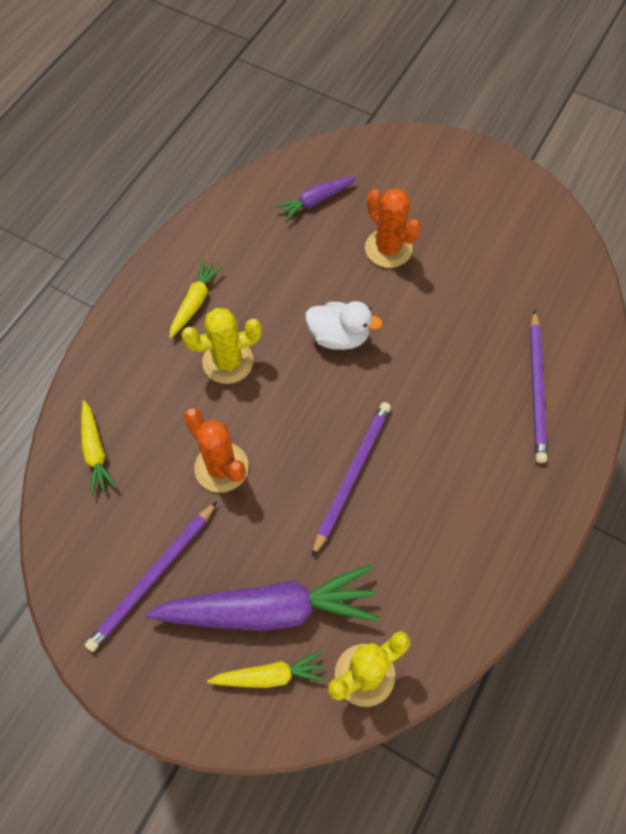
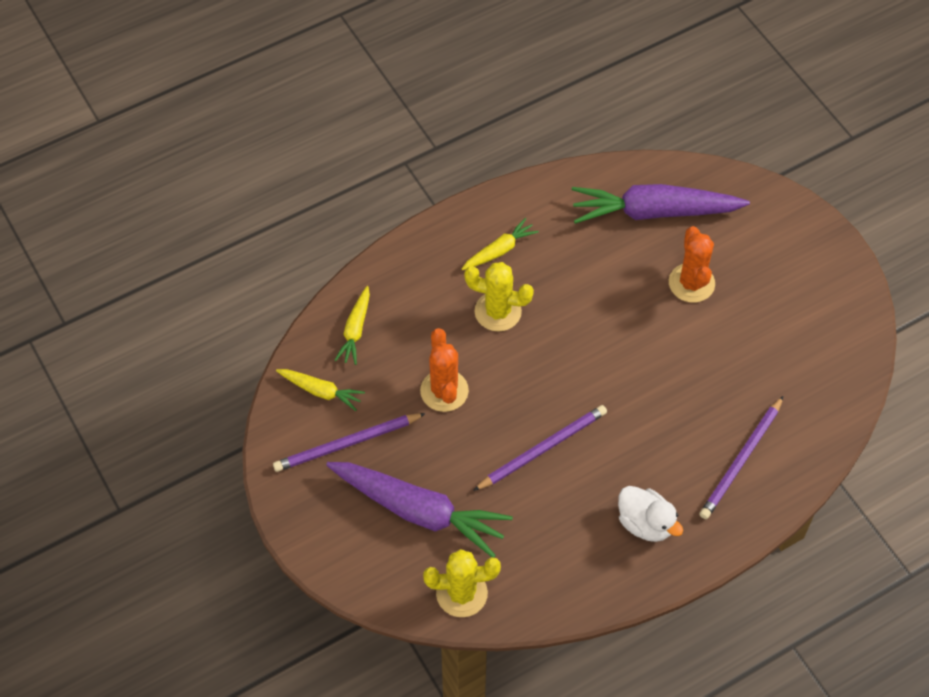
camera: 30 degrees right, 5 degrees down
(269, 675) = (392, 556): yellow carrot -> yellow carrot (321, 391)
(315, 201) = (654, 212): purple carrot -> purple carrot, size x2.01
(339, 336) = (601, 336): white duck -> white duck (645, 523)

